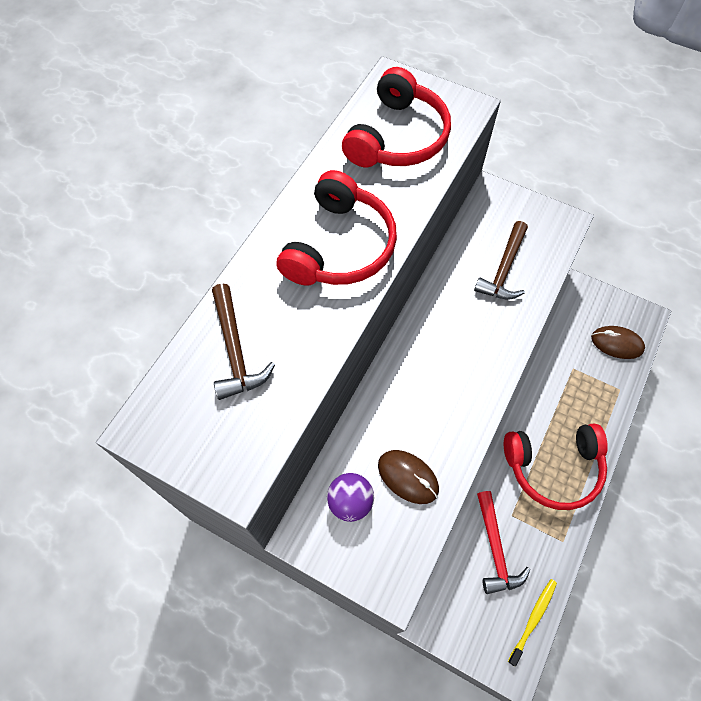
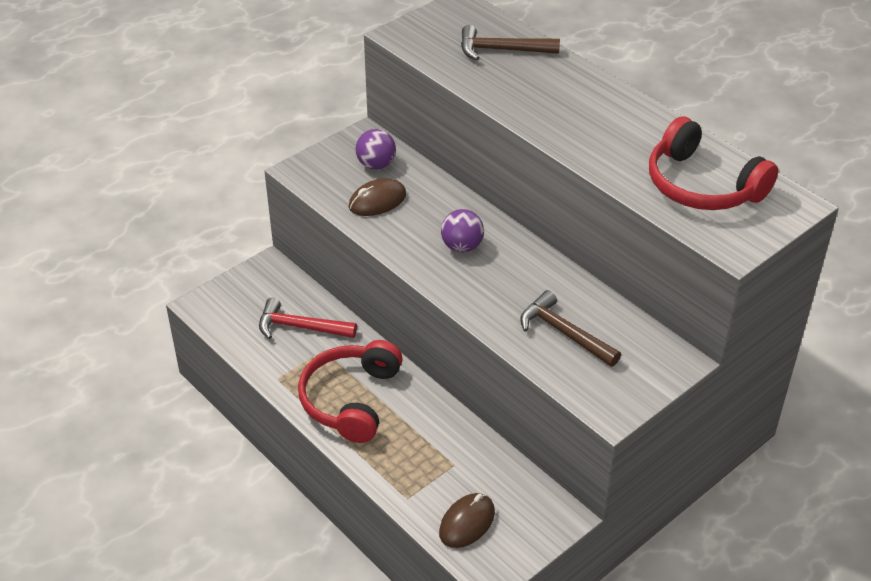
camera: 110 degrees right, 20 degrees down
(340, 246) = (578, 119): red headphones -> none
(439, 375) = (462, 247): none -> purple ball
(533, 619) = (227, 331): yellow toothbrush -> none

